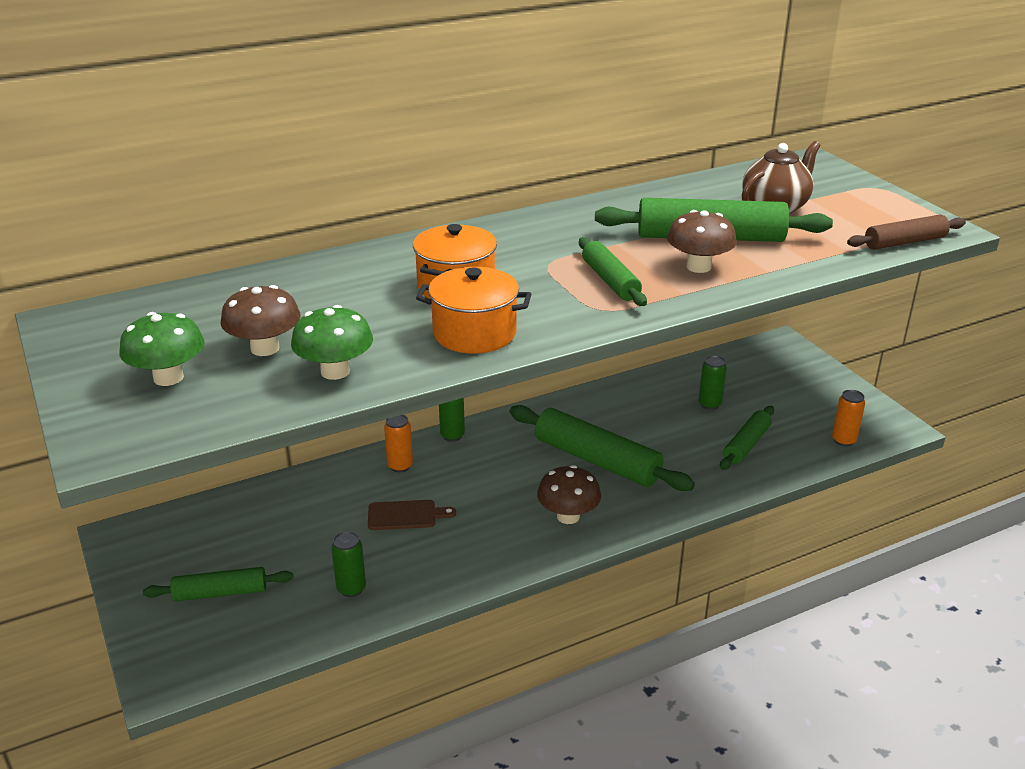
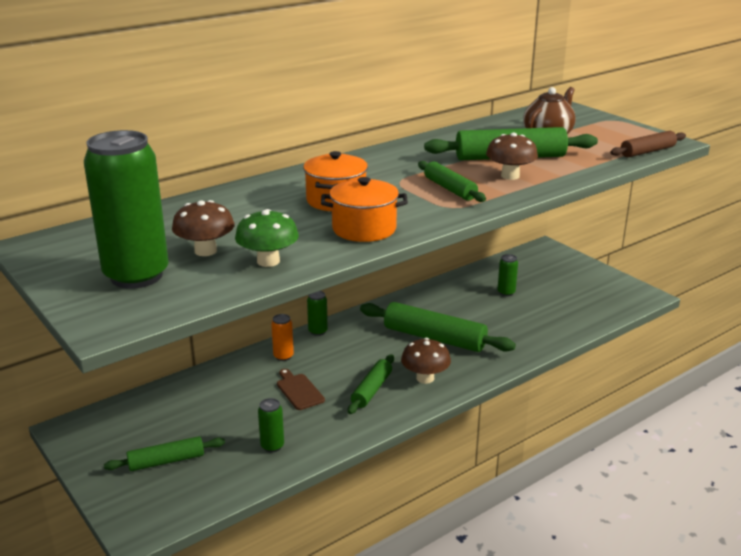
camera: 10 degrees left, 5 degrees down
(168, 377) = (136, 276): green mushroom -> green can
(405, 515) = (299, 390): brown cutting board -> brown cutting board turned 105 degrees counterclockwise
(746, 444) = (541, 317): green rolling pin -> green rolling pin (371, 390)
(843, 440) = (610, 308): orange can -> none

